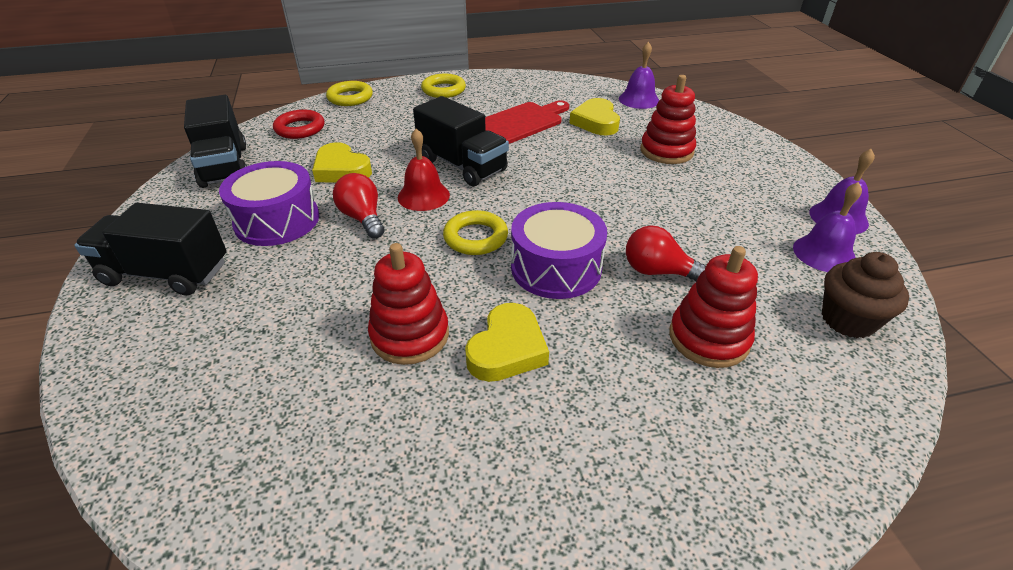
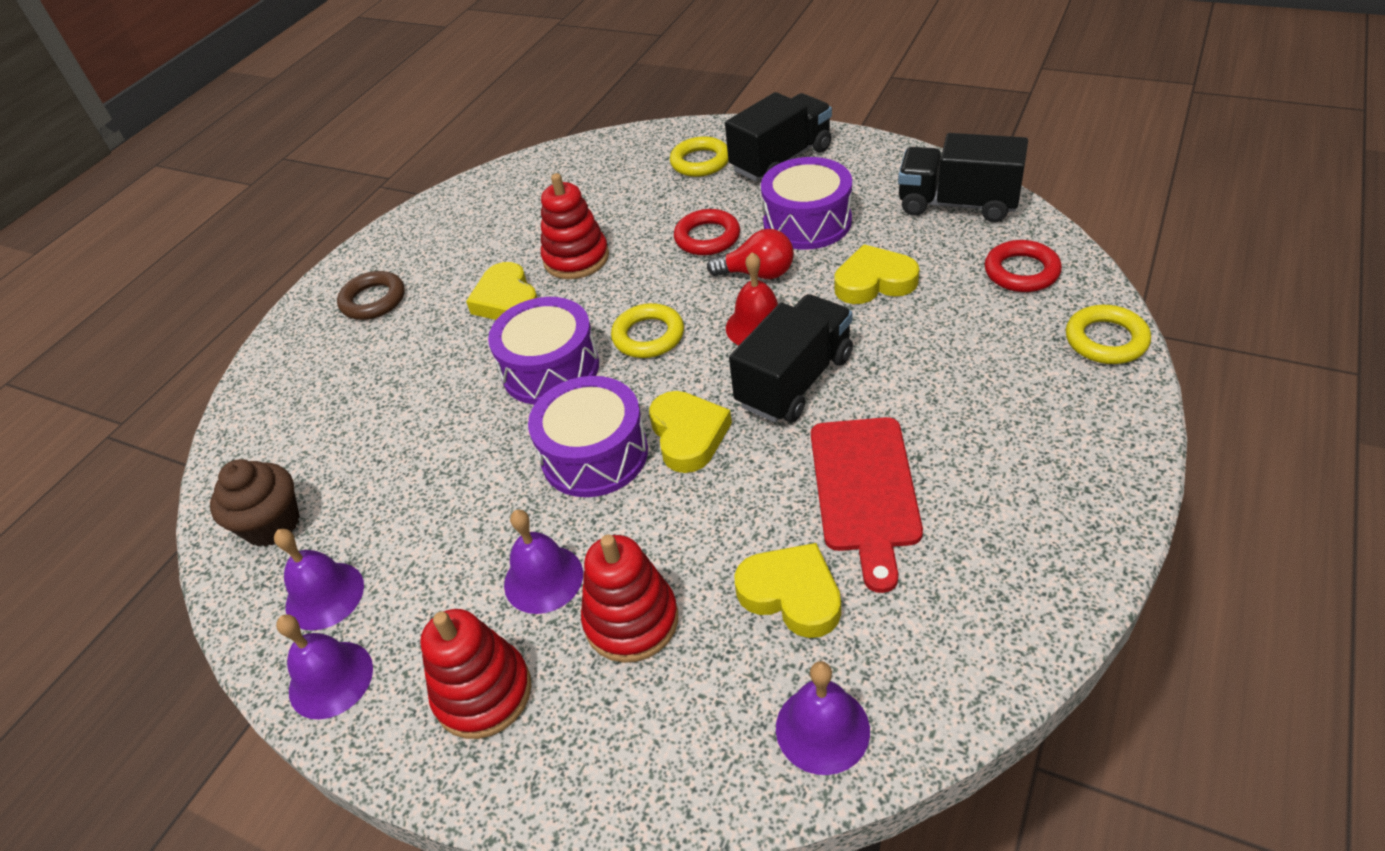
camera: 135 degrees right, 5 degrees up
(326, 264) = (707, 237): none -> red ring
(443, 90) = (1069, 457): yellow ring -> yellow ring (700, 162)
(462, 165) = (795, 381): black truck -> black truck turned 135 degrees clockwise
(544, 182) = (688, 435): none -> yellow heart
(599, 208) = (594, 454): none -> purple drum
(612, 481) = (373, 300): none -> brown ring
(658, 271) = (466, 436): red light bulb -> none
(689, 184) = (543, 579): none -> purple bell
(708, 338) = (378, 415): red stacking toy -> red stacking toy (483, 693)

